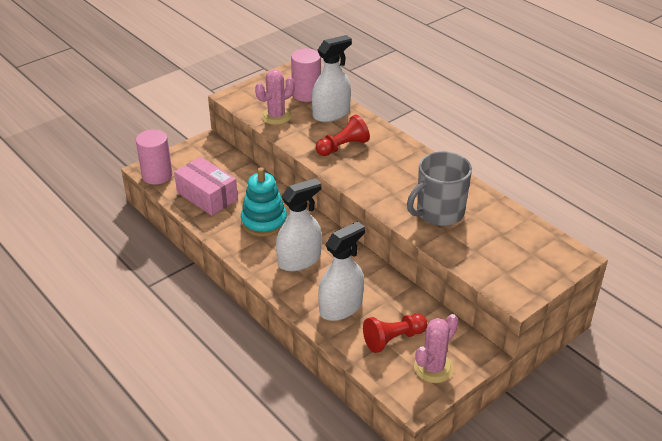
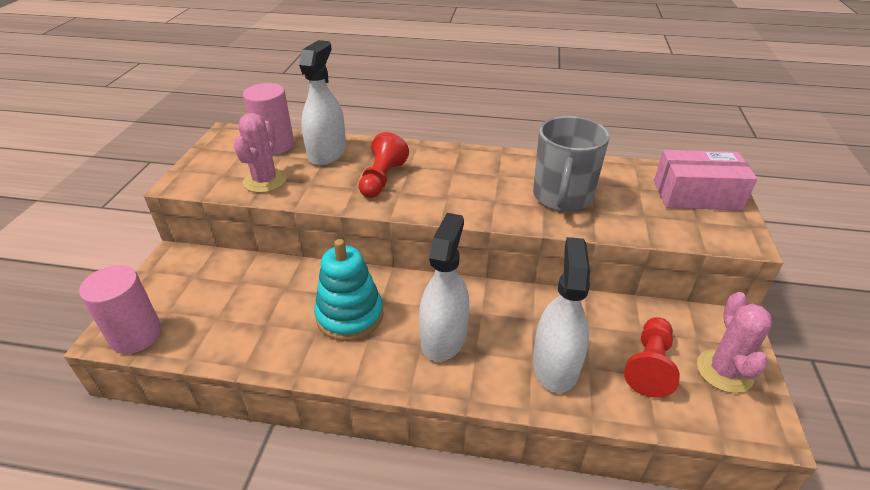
camera: 40 degrees left, 0 degrees up
(207, 196) = (240, 324): pink box -> pink box (696, 195)

